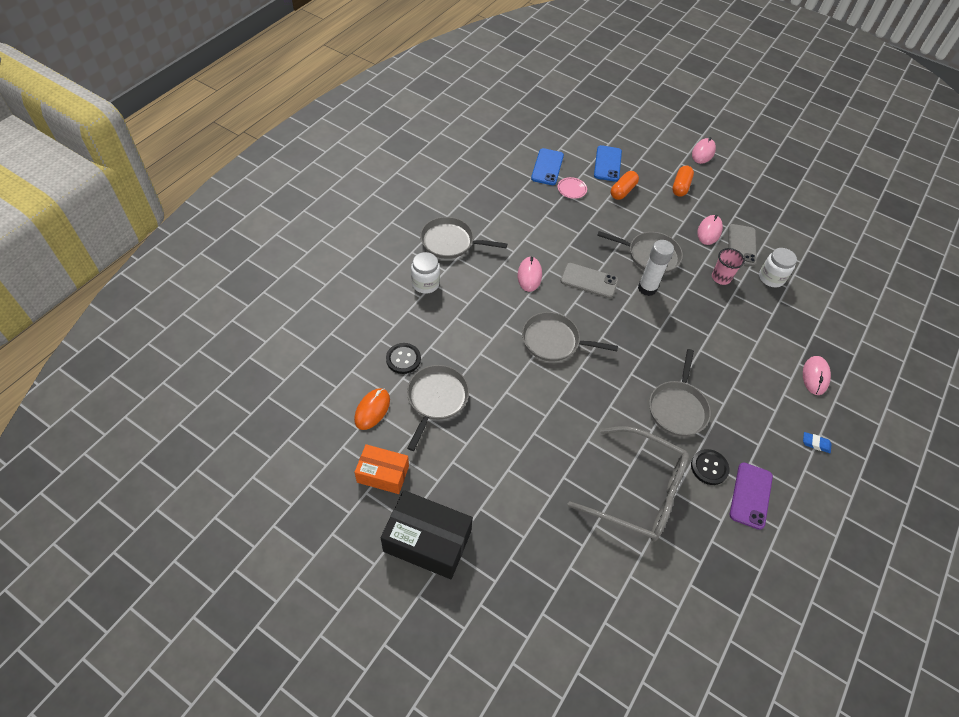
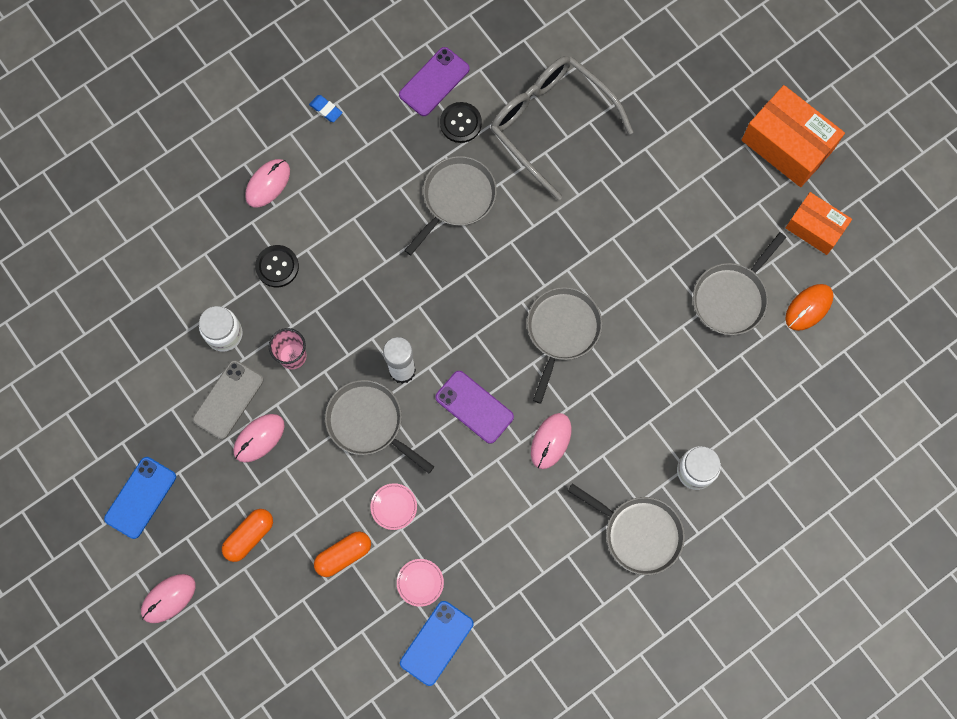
camera: 155 degrees left, 20 degrees up
(403, 359) = (755, 364): black button -> black button (277, 266)
(427, 541) = (787, 145): black box -> orange box
(553, 341) = (562, 331): grey pan -> grey pan turned 105 degrees counterclockwise
(589, 281) = (474, 407): grey phone -> purple phone
(607, 164) = (337, 621): blue phone -> blue phone (140, 497)
(608, 219) = (394, 507): none -> pink plate

